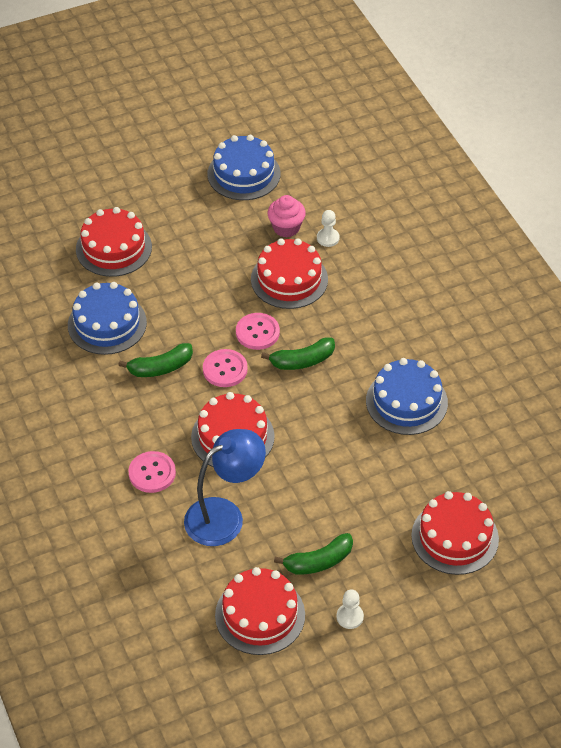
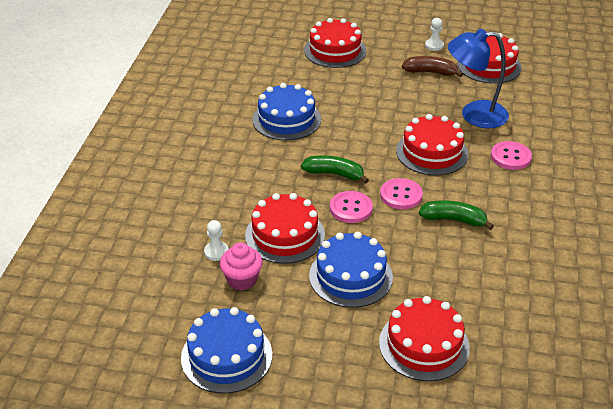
camera: 145 degrees left, 10 degrees down
(107, 324) = (478, 275): blue cake -> blue cake (350, 276)
(318, 561) = (430, 72): green banana -> brown banana

